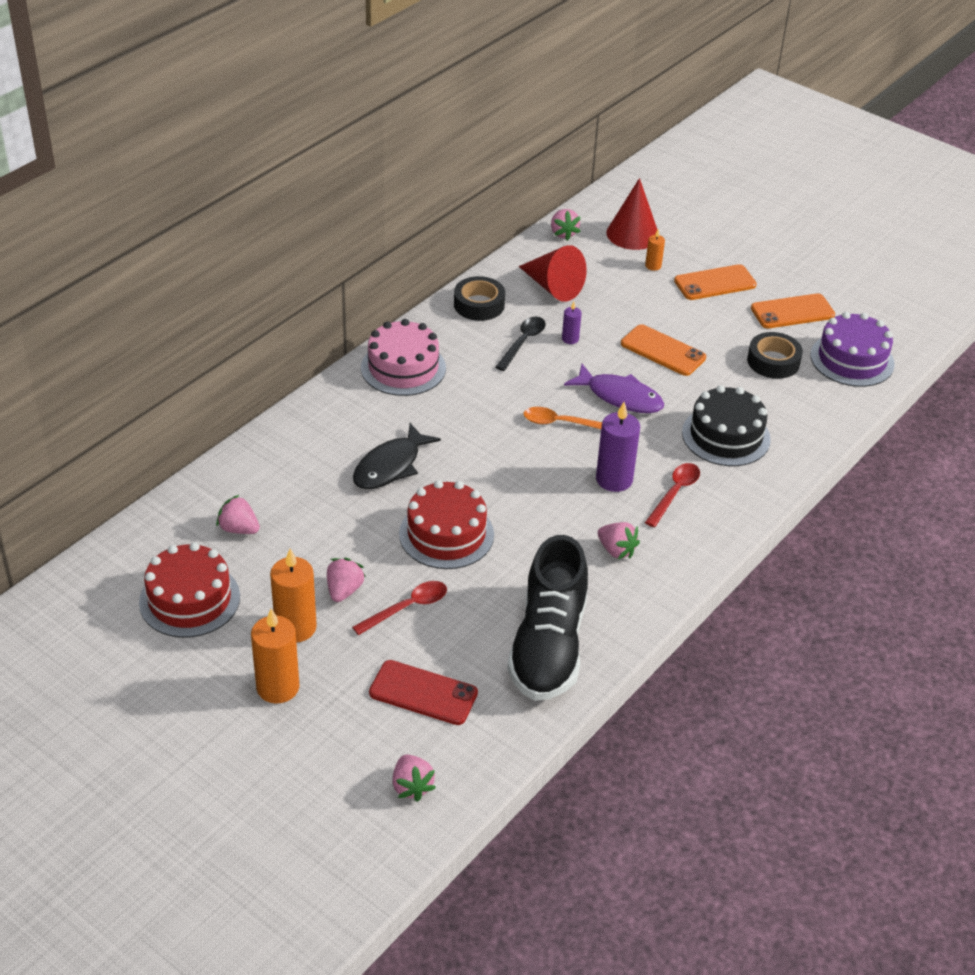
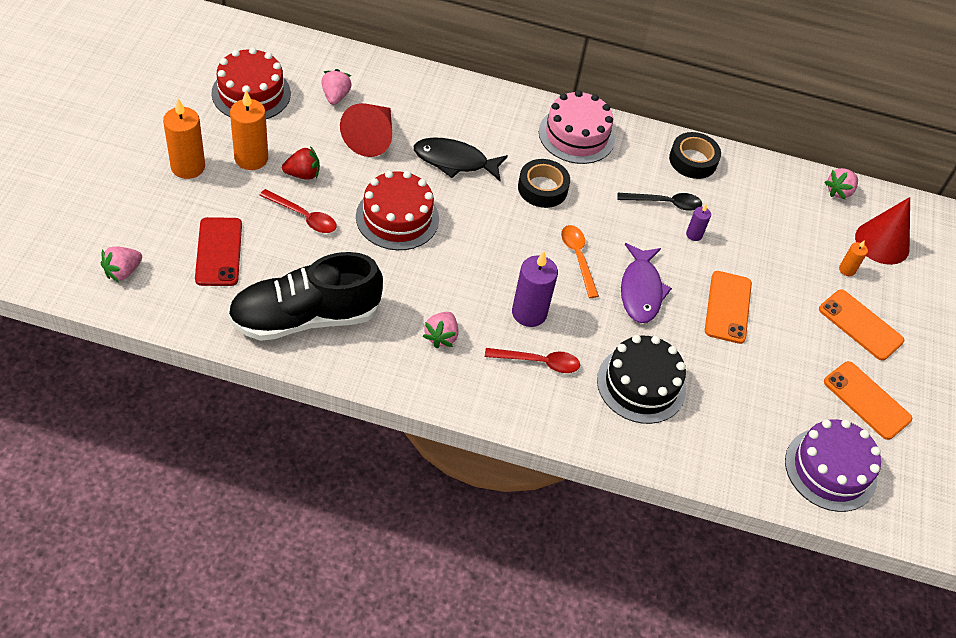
camera: 60 degrees right, 10 degrees up
(344, 590) = (303, 174): pink strawberry -> red strawberry
(553, 287) = (756, 204): red cone -> red cone (371, 137)
(773, 361) = (777, 400): black tape -> black tape (542, 188)

